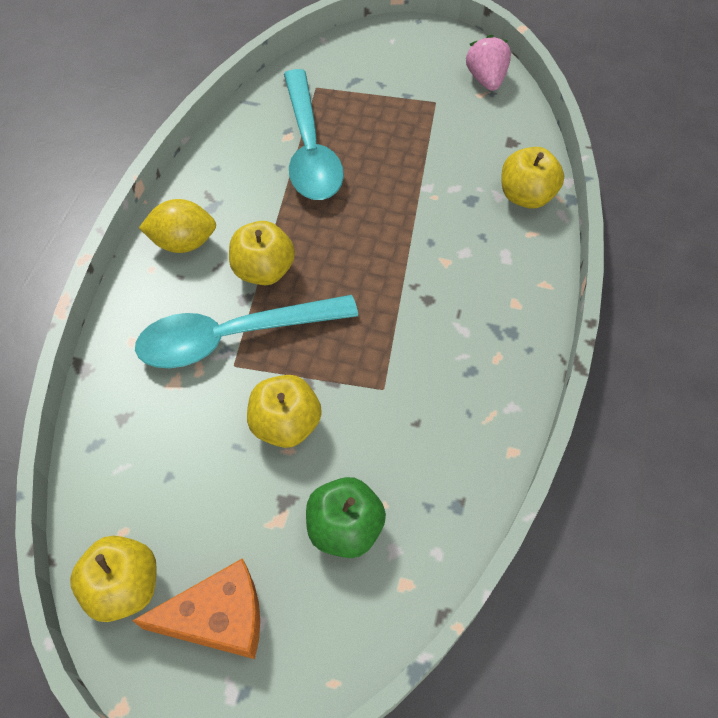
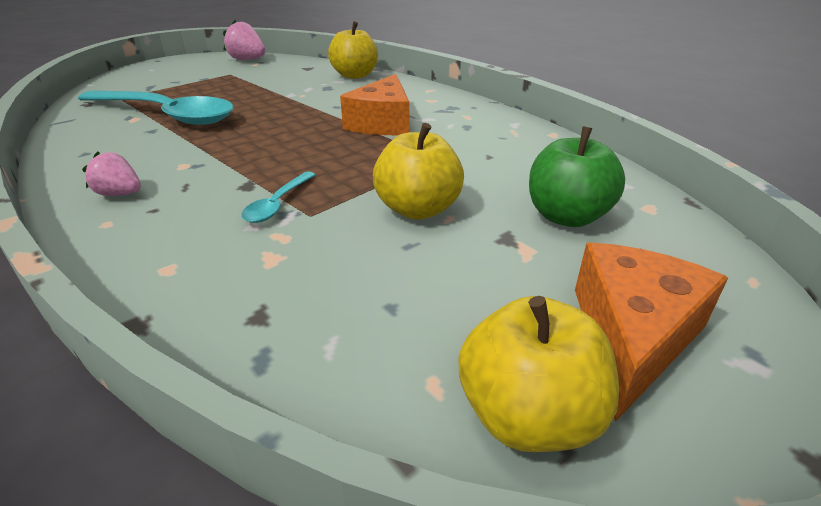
camera: 55 degrees left, 25 degrees down
(183, 242) = (120, 194): yellow lemon -> pink strawberry
(233, 337) = (278, 204): turquoise spoon -> turquoise spoon, size x0.42
(264, 270) = (236, 167): yellow apple -> none
(421, 302) = (382, 123): none -> orange cheese

